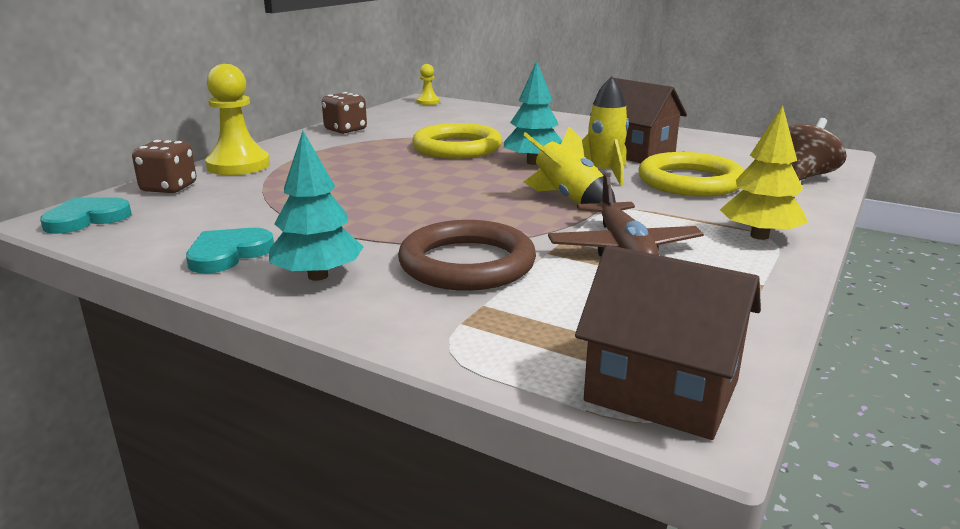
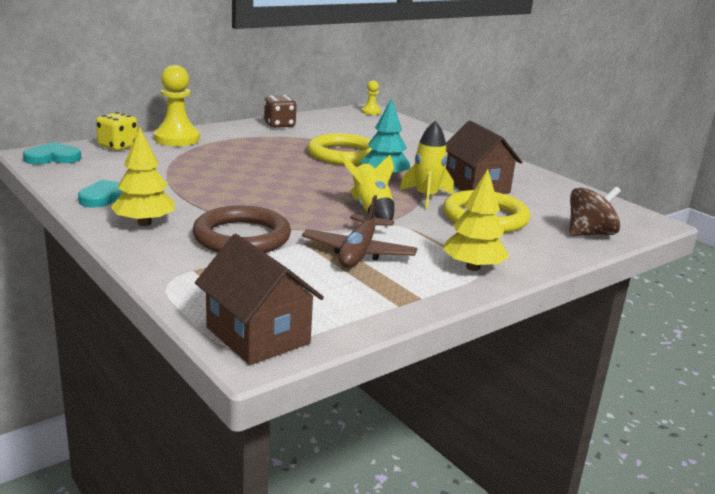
camera: 20 degrees right, 0 degrees up
(169, 188) = (118, 146): brown dice -> yellow dice
(318, 276) = (144, 223): turquoise tree -> yellow tree

